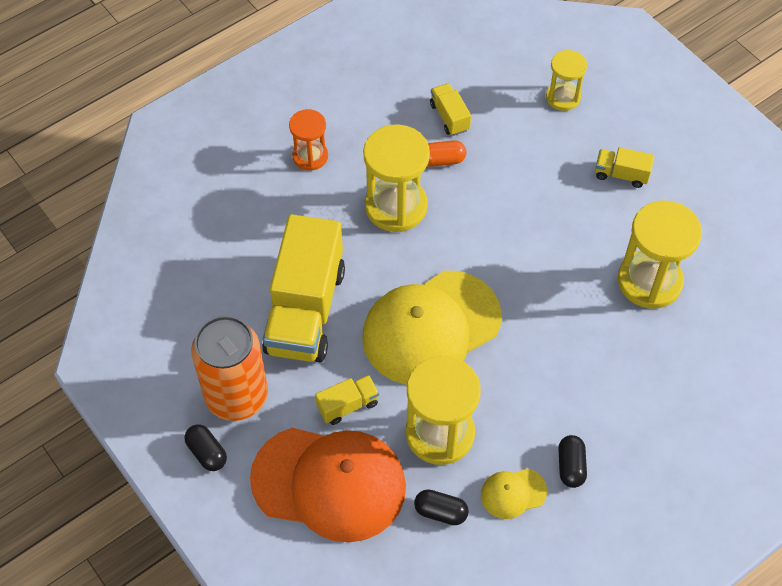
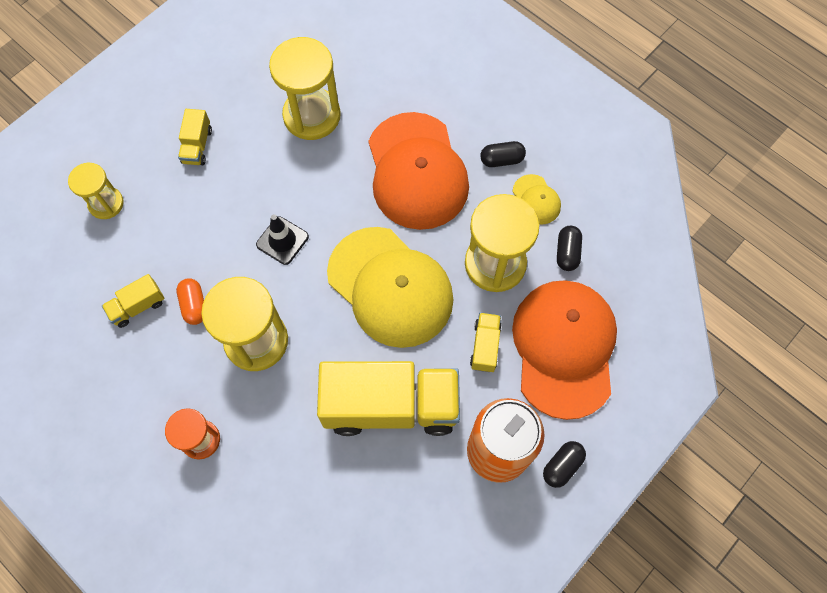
camera: 100 degrees left, 10 degrees up
(348, 405) = (485, 346): yellow truck -> yellow truck turned 45 degrees clockwise
(500, 238) = (282, 240): none -> black traffic cone
(566, 374) = (417, 171): none -> orange cap

